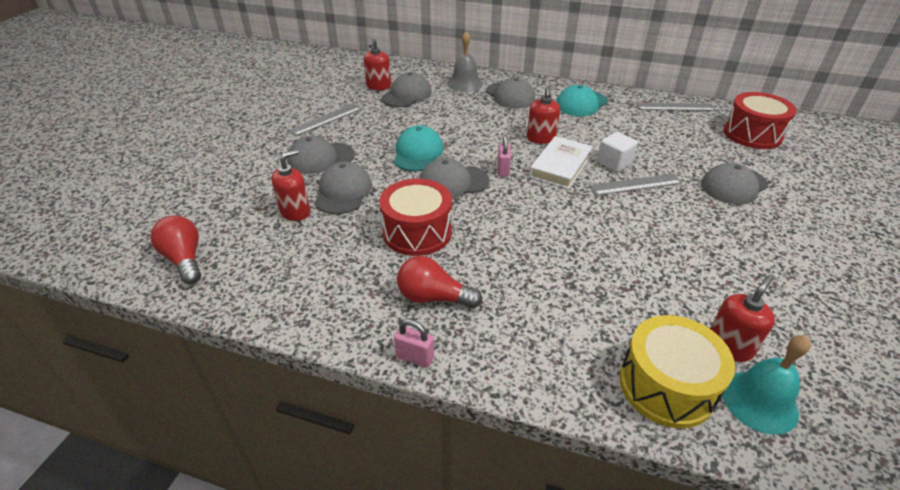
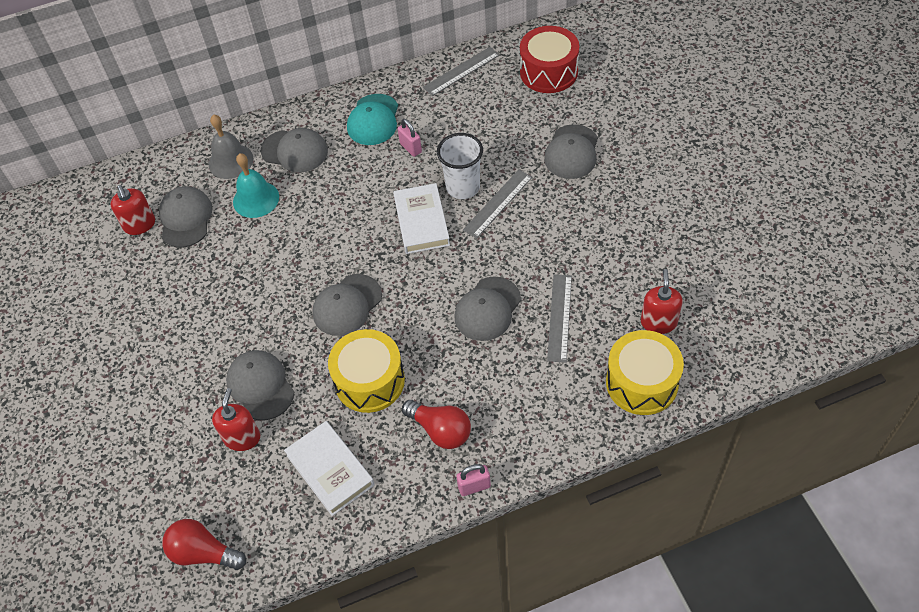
camera: 35 degrees left, 15 degrees up
(321, 158) = (193, 363): grey cap -> grey cap (487, 309)
(323, 268) = (330, 470): none -> white book
(326, 119) = (137, 311): grey ruler -> grey ruler (559, 317)
(417, 232) = (369, 381): red drum -> yellow drum
(418, 153) = (280, 292): turquoise cap -> none
(433, 297) = (440, 430): red light bulb -> red light bulb turned 120 degrees counterclockwise
(503, 170) = (376, 260): pink padlock -> pink padlock (410, 148)
(541, 138) = (376, 196): red soap dispenser -> none
(614, 163) = (463, 187): white cube -> white cup
(759, 401) = (698, 353): turquoise bell -> turquoise bell (256, 199)

